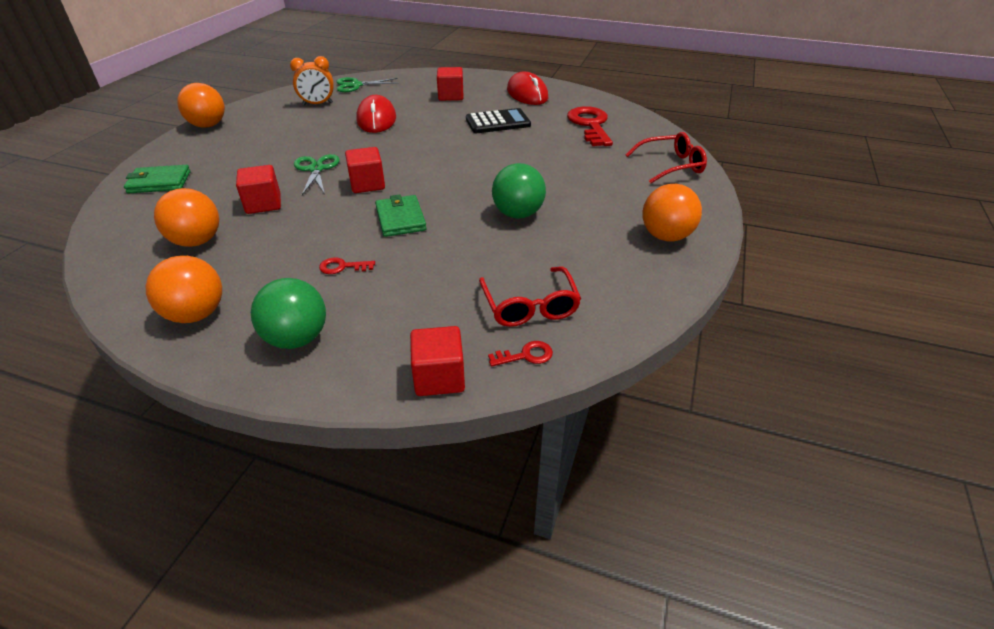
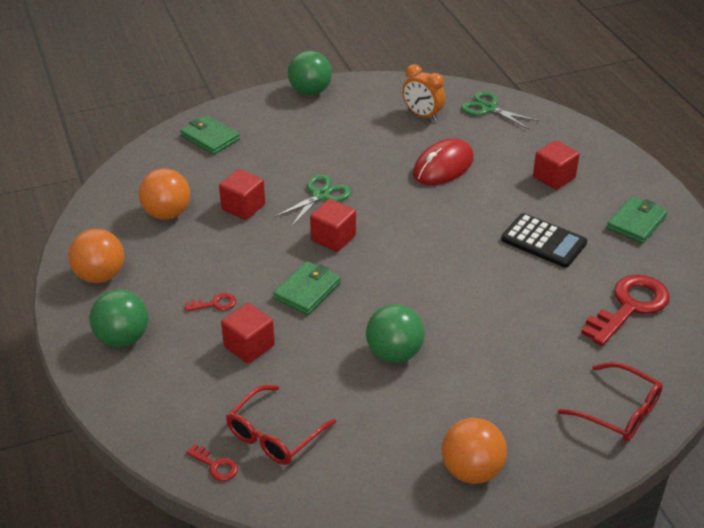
camera: 50 degrees right, 0 degrees up
(208, 125) = (310, 91): orange ball -> green ball
(342, 267) = (215, 304): red key -> red key turned 120 degrees clockwise
(439, 377) = (151, 433): red cube -> red cube (249, 346)
(527, 94) = (636, 223): red mouse -> green wallet

